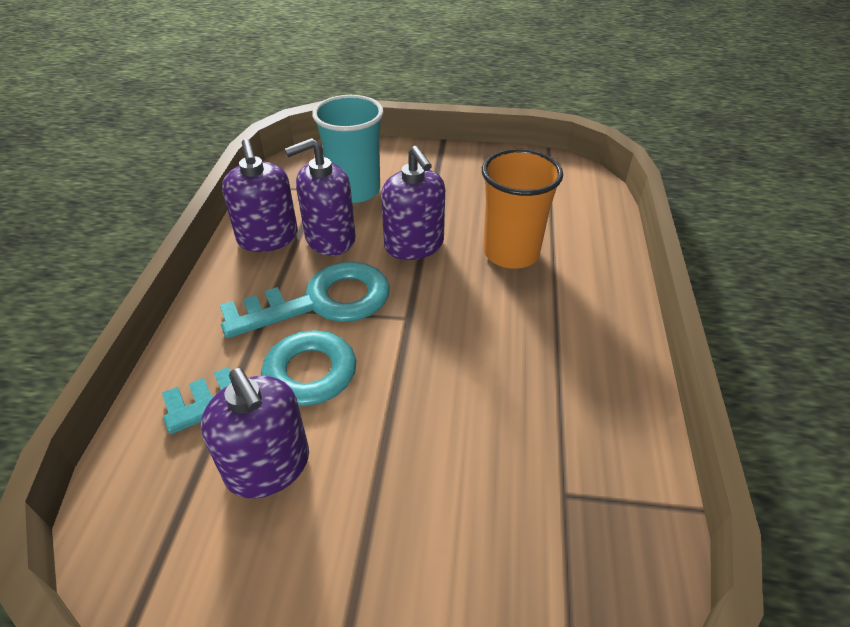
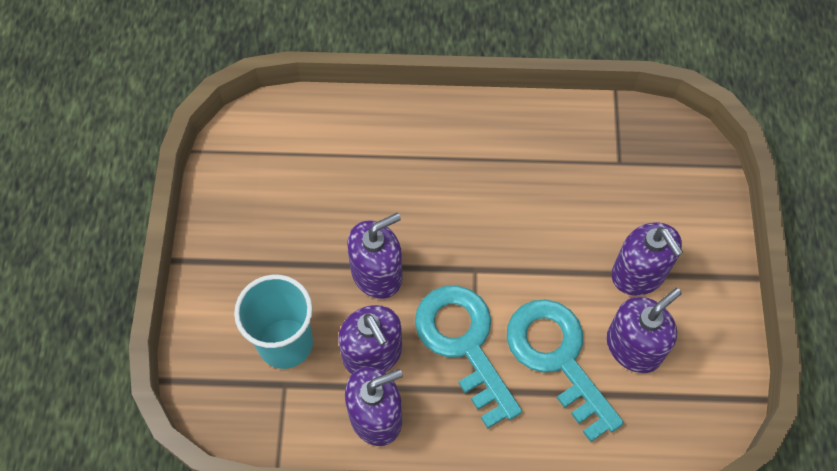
camera: 95 degrees left, 20 degrees up
(375, 491) = (639, 273): none -> purple soap dispenser
(511, 253) = (382, 190): orange cup -> none

